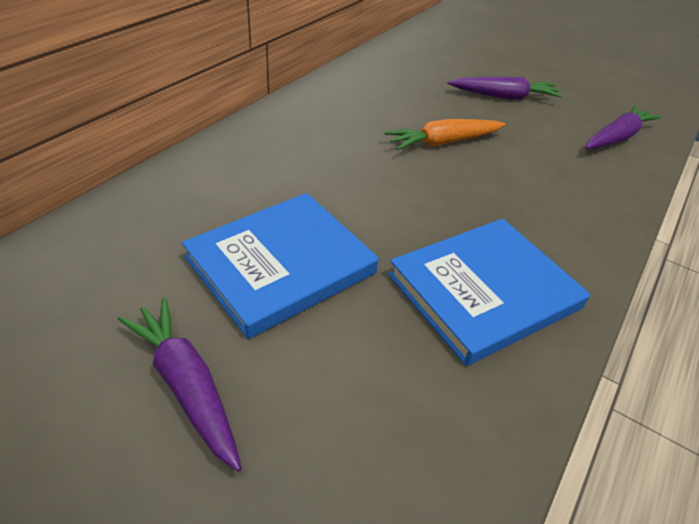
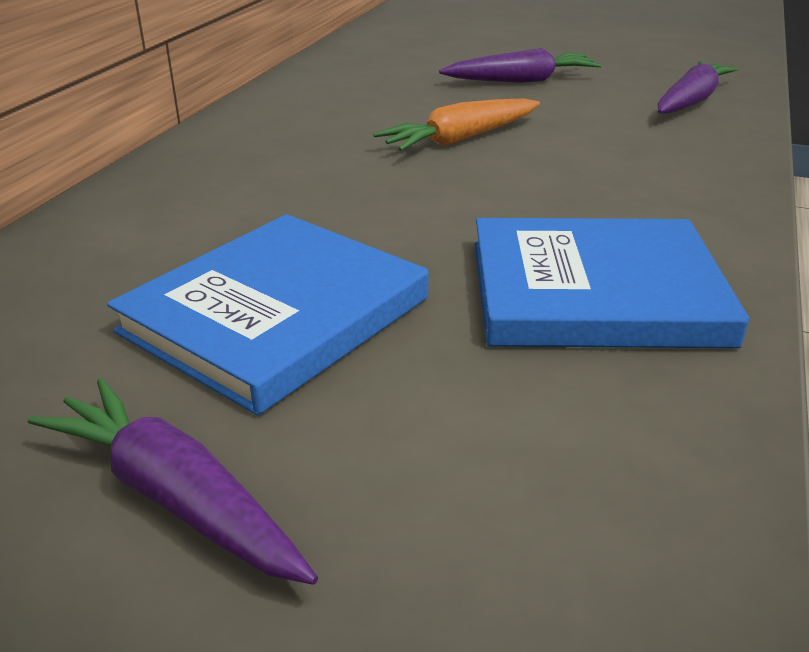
camera: 10 degrees left, 10 degrees down
(483, 291) = (594, 292): blue book -> blue book turned 45 degrees clockwise

